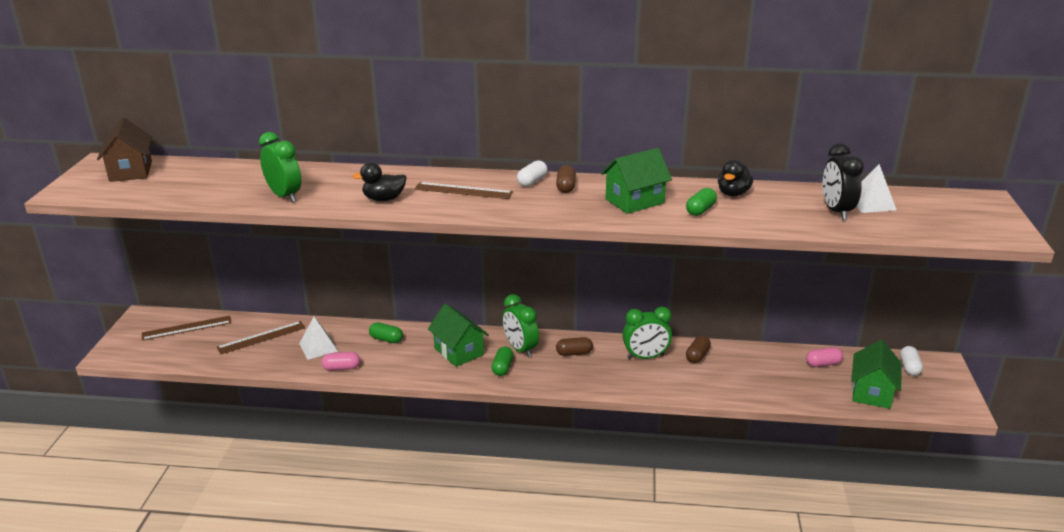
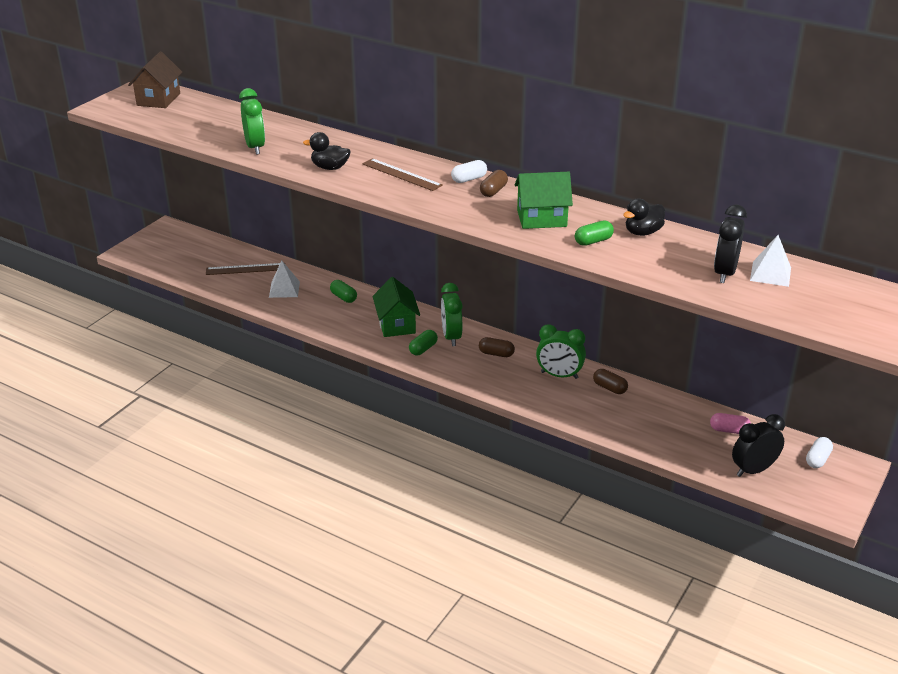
camera: 25 degrees right, 5 degrees up
(187, 328) = (194, 246): brown ruler -> none
(341, 368) = (291, 312): pink capsule -> none
(697, 356) = (609, 388): brown capsule -> brown capsule turned 75 degrees clockwise
(871, 392) = (753, 470): green house -> black clock

